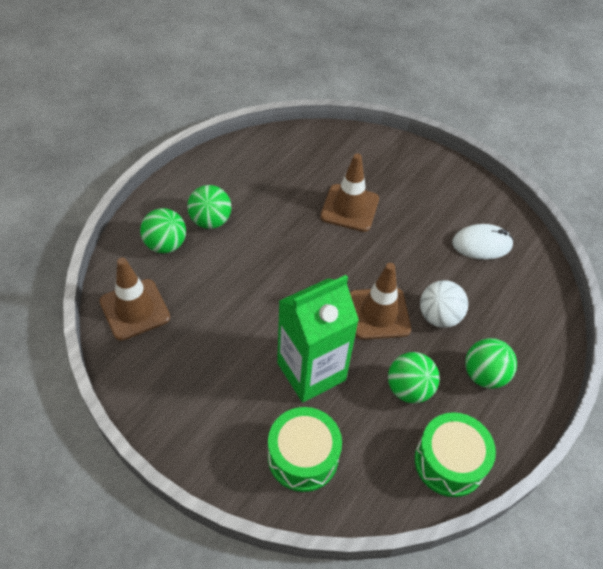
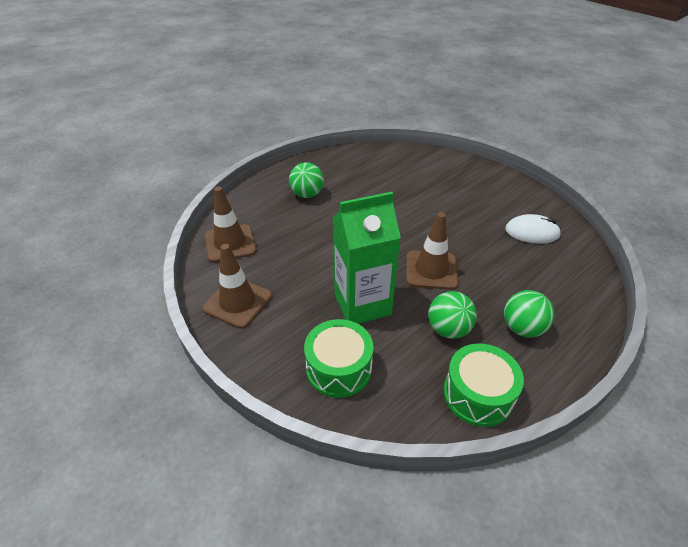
camera: 15 degrees right, 10 degrees down
(165, 244) = (268, 205): green ball -> none
(349, 208) = (421, 197): brown traffic cone -> brown traffic cone (238, 302)
(439, 316) = (485, 279): white ball -> none

